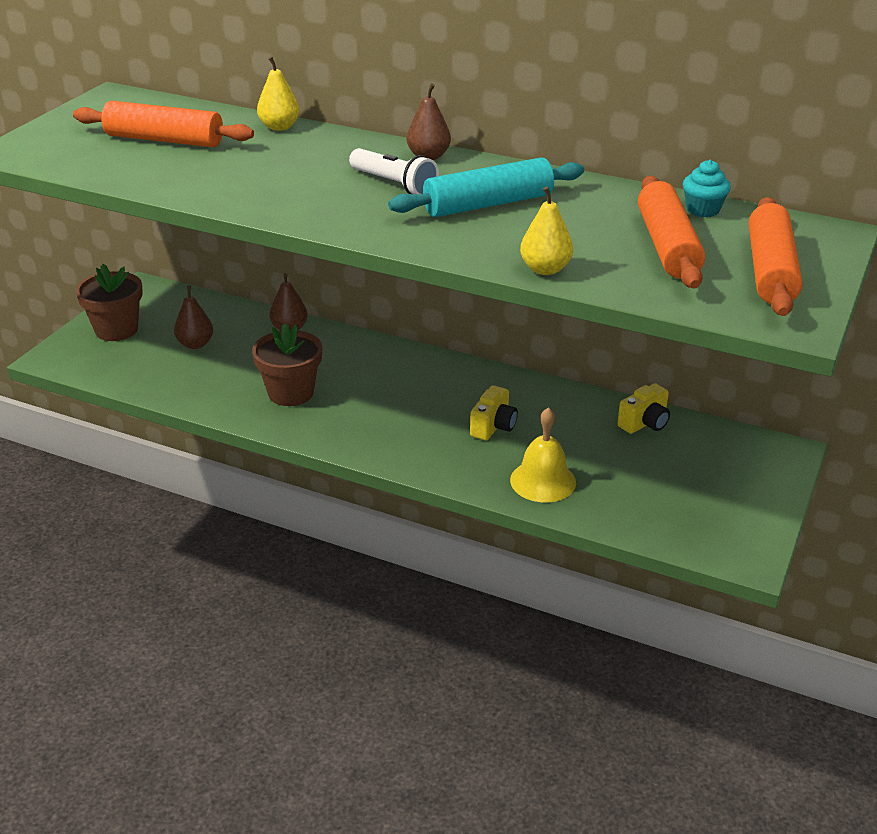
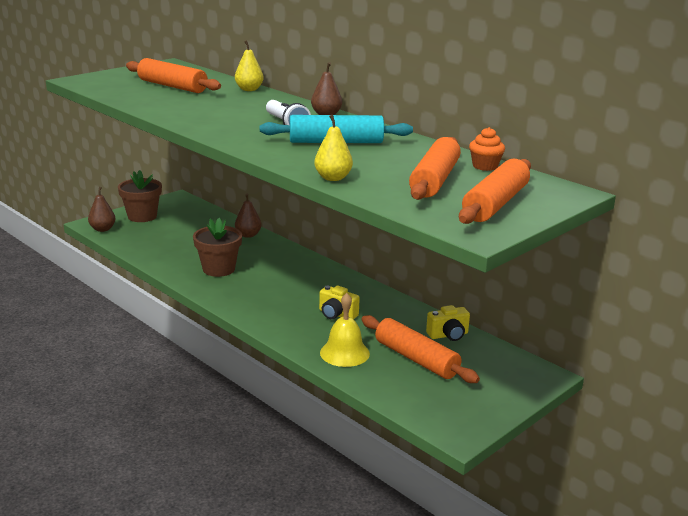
camera: 20 degrees right, 10 degrees down
(195, 344) = (182, 232): brown pear -> brown pear (102, 229)
(493, 427) = (337, 314): yellow camera -> yellow camera turned 75 degrees clockwise
(631, 467) = (416, 359): none -> orange rolling pin
(702, 210) = (485, 166): turquoise cupcake -> orange cupcake

